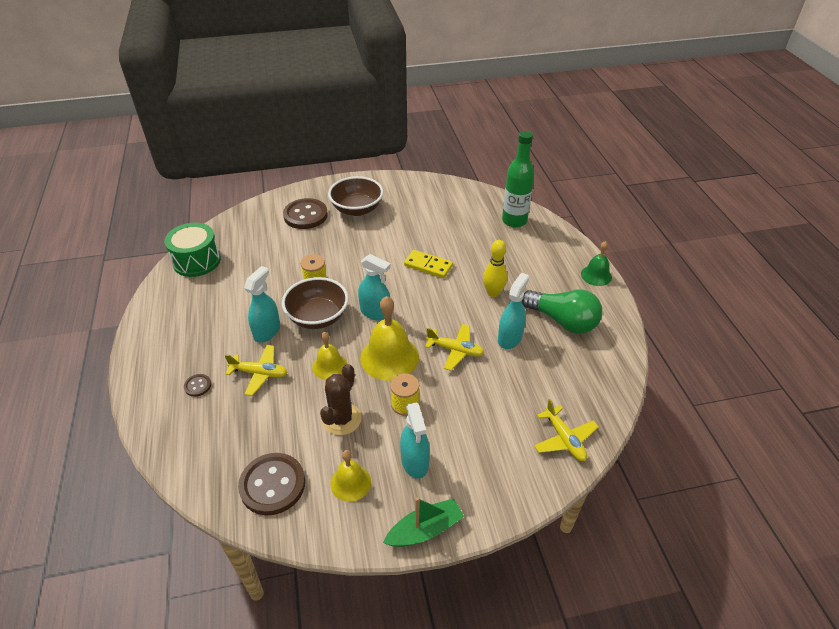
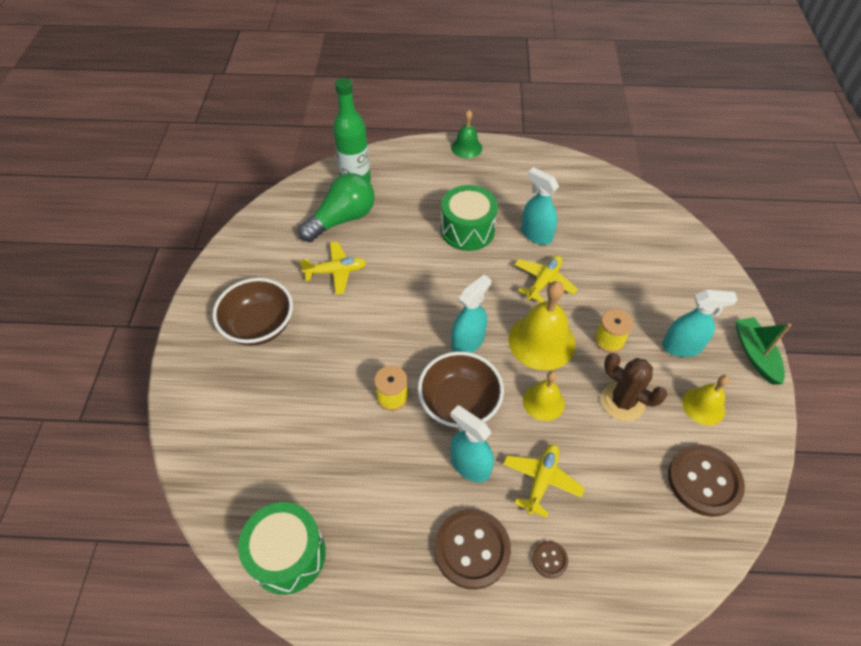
camera: 75 degrees left, 10 degrees up
(305, 215) = (242, 390): brown button -> brown button (472, 549)
(428, 266) = (404, 275): yellow domino -> none
(493, 293) = (467, 230): yellow bowling pin -> green drum
(563, 321) = (522, 190): green light bulb -> green light bulb (342, 219)
(564, 439) = (664, 231): yellow plane -> yellow plane (336, 271)

